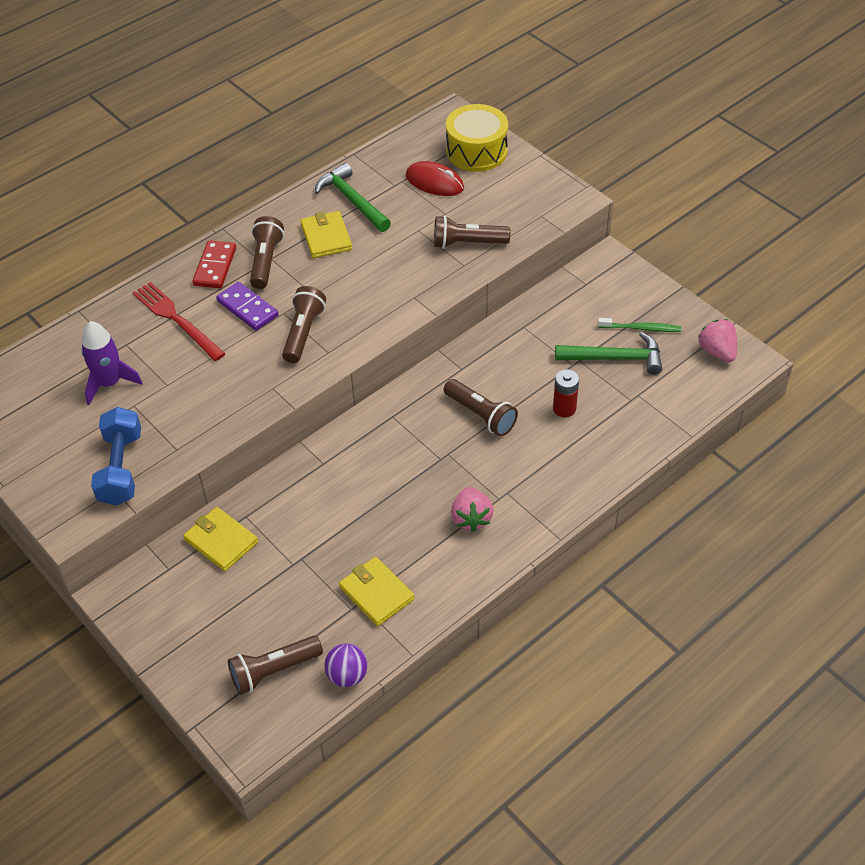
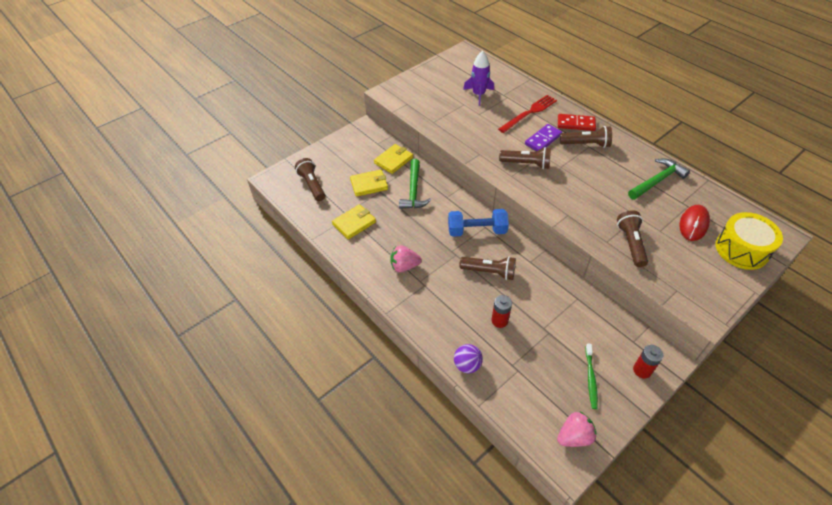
camera: 90 degrees right, 0 degrees up
(121, 468) = (420, 104): blue dumbbell -> blue dumbbell (477, 231)
(326, 237) = (616, 170): yellow wallet -> yellow wallet (369, 184)
(347, 675) = (304, 213): purple ball -> purple ball (467, 365)
(481, 415) = (489, 272): brown flashlight -> brown flashlight turned 120 degrees counterclockwise
(615, 358) = (554, 357): green hammer -> green hammer (413, 190)
(624, 282) = (642, 370): none -> red battery

